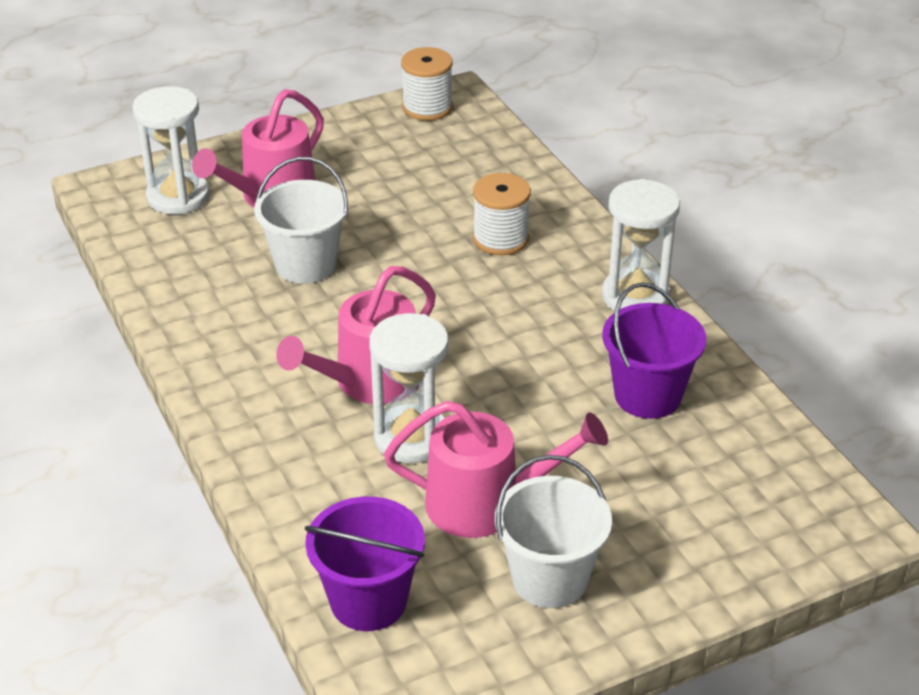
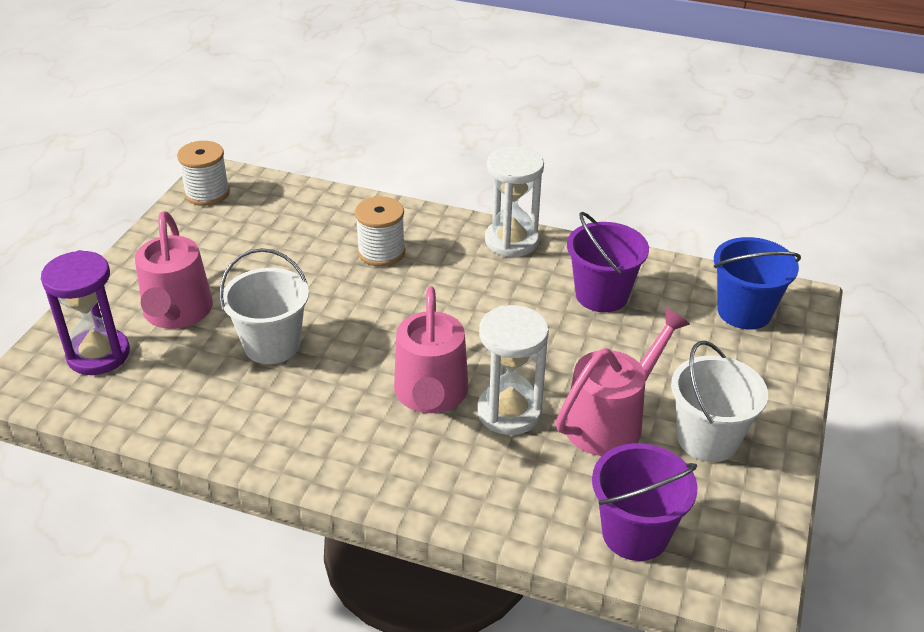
camera: 45 degrees left, 0 degrees up
(178, 197) = (98, 354): white hourglass -> purple hourglass
(773, 500) = (744, 312): none -> blue bucket

